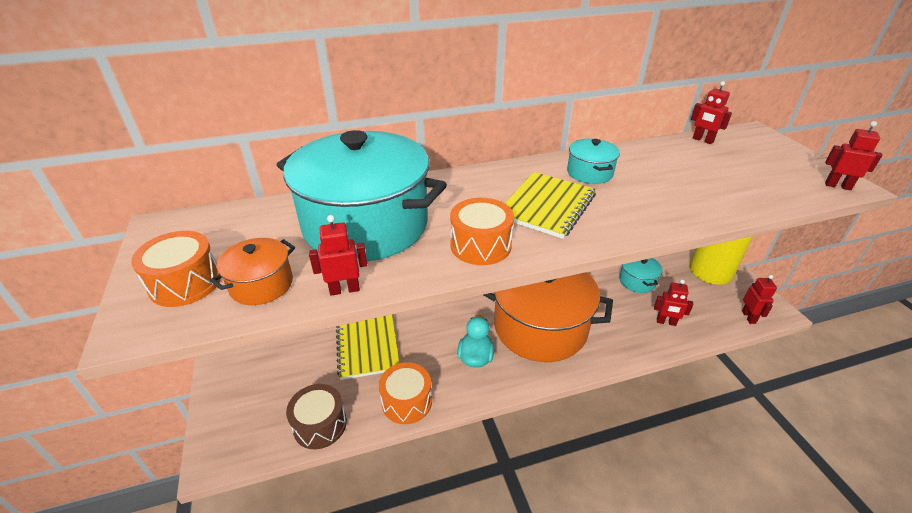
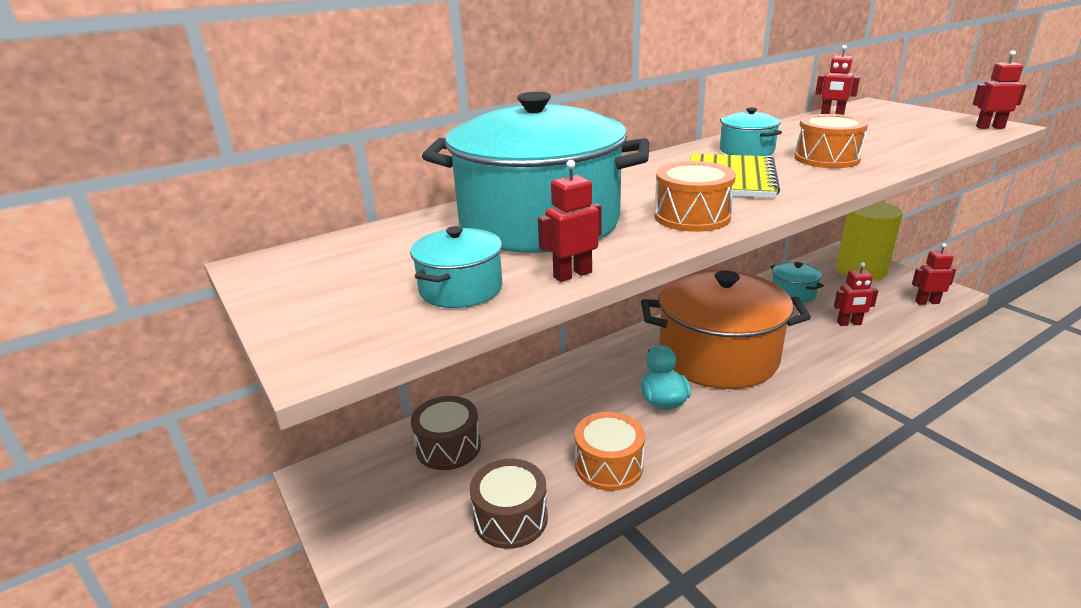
camera: 15 degrees left, 10 degrees down
(185, 283) = (353, 305): orange drum -> orange drum (826, 158)
(261, 285) = (461, 289): orange pot -> turquoise pot
(310, 355) = (448, 447): none -> brown drum
(367, 346) = (520, 420): yellow notebook -> none
(748, 317) = (927, 302): red robot -> red robot turned 75 degrees counterclockwise

